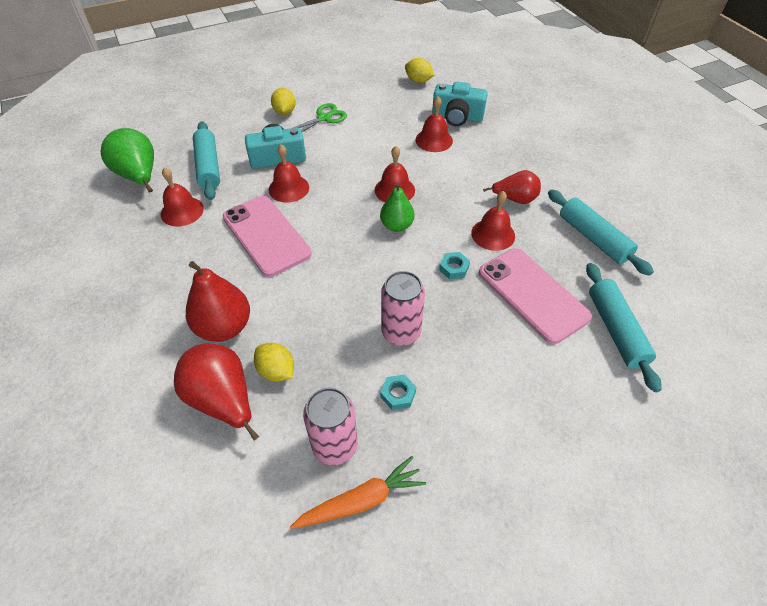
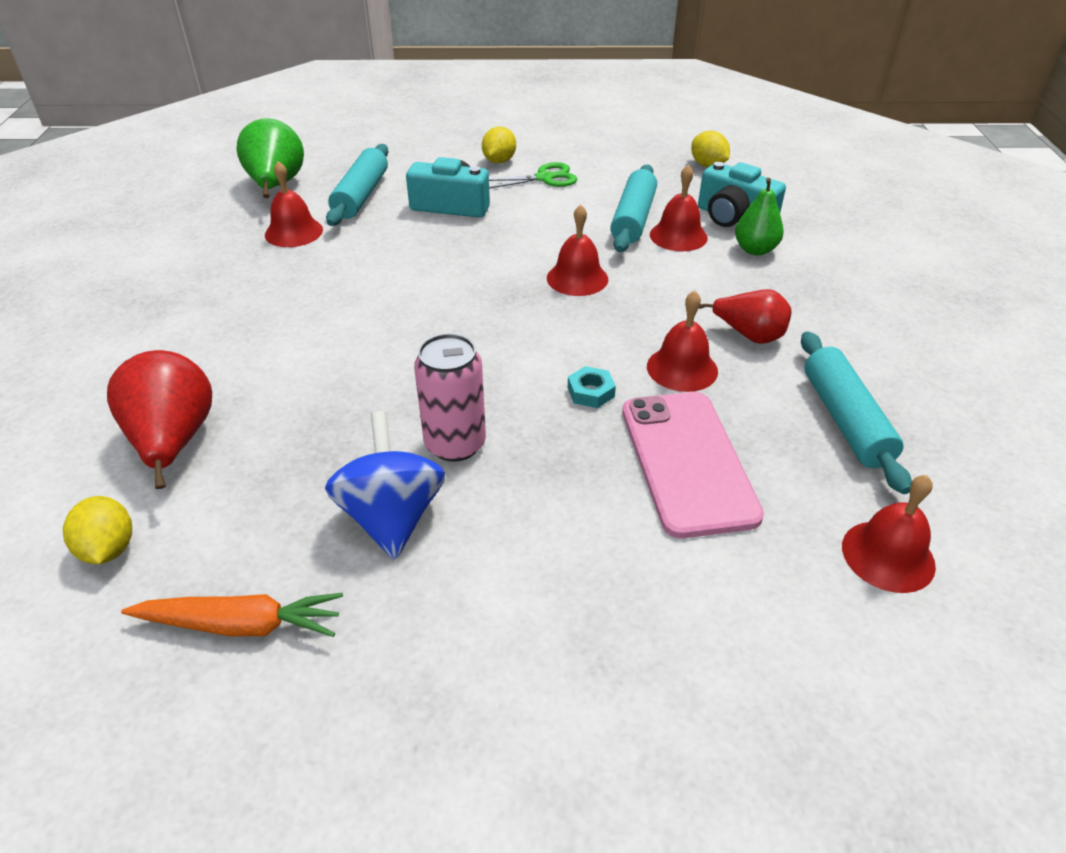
camera: 25 degrees right, 10 degrees down
(224, 327) = (241, 365): red pear -> none
(266, 235) = (370, 283): pink phone -> none
(276, 371) = (261, 433): yellow lemon -> yellow lemon (109, 549)
(288, 188) = (439, 241): red bell -> red bell (888, 555)
(335, 445) = (261, 545): pink can -> none
(396, 225) = (548, 319): green pear -> green pear (755, 250)
(398, 394) = (392, 516): turquoise nut -> blue spinning top
(616, 330) = (794, 555): turquoise rolling pin -> turquoise rolling pin (633, 219)

